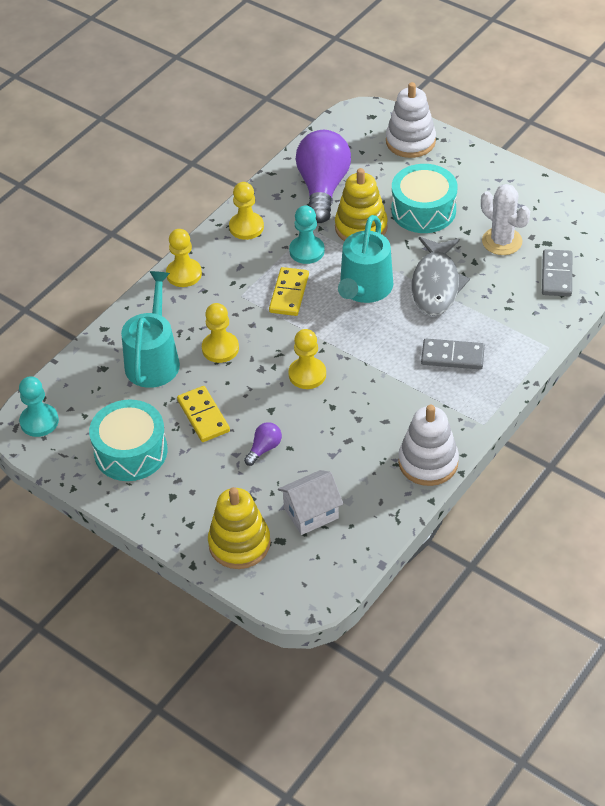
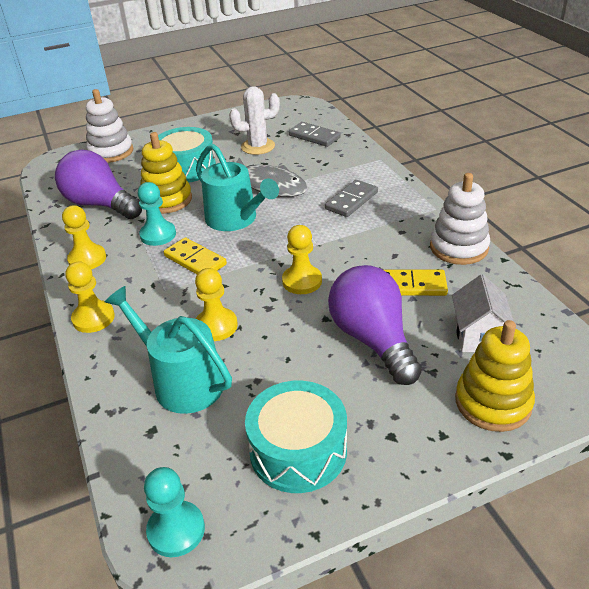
camera: 60 degrees left, 10 degrees down
(203, 416) = (294, 369): yellow domino -> yellow domino (412, 285)
(264, 448) = (373, 339): purple light bulb -> purple light bulb, size x2.34

